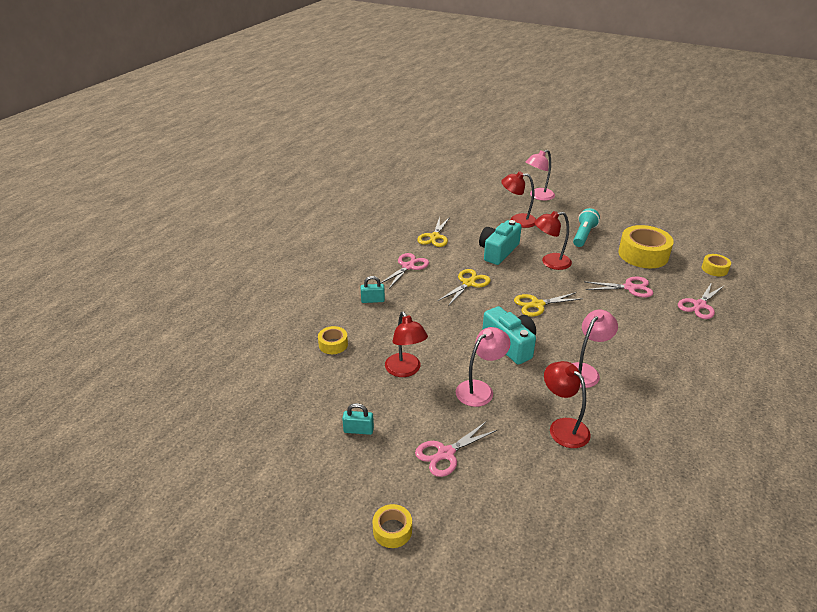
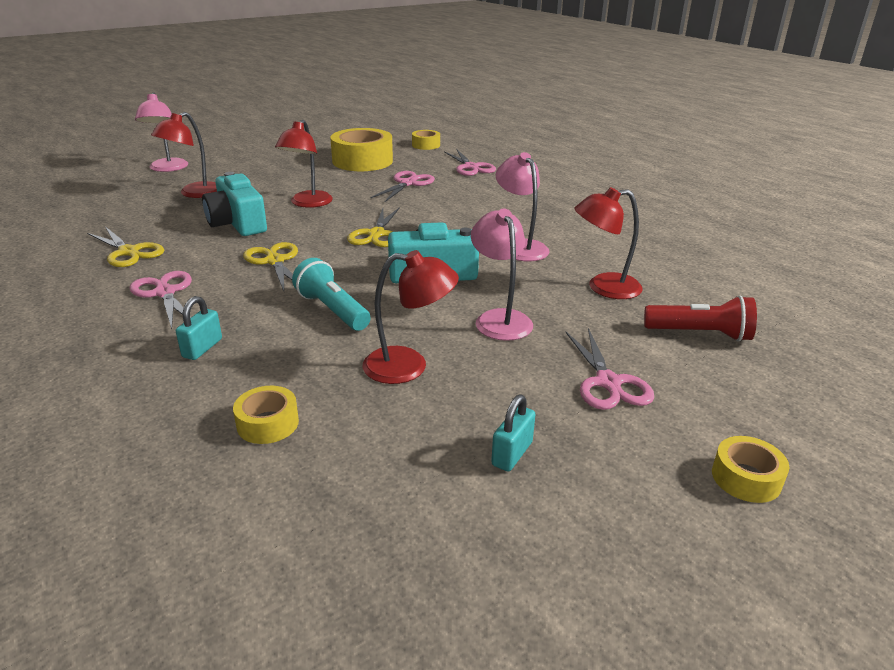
camera: 65 degrees left, 5 degrees down
(539, 490) = (700, 334): none -> red flashlight
(583, 235) = (285, 173): turquoise flashlight -> turquoise flashlight (332, 310)

